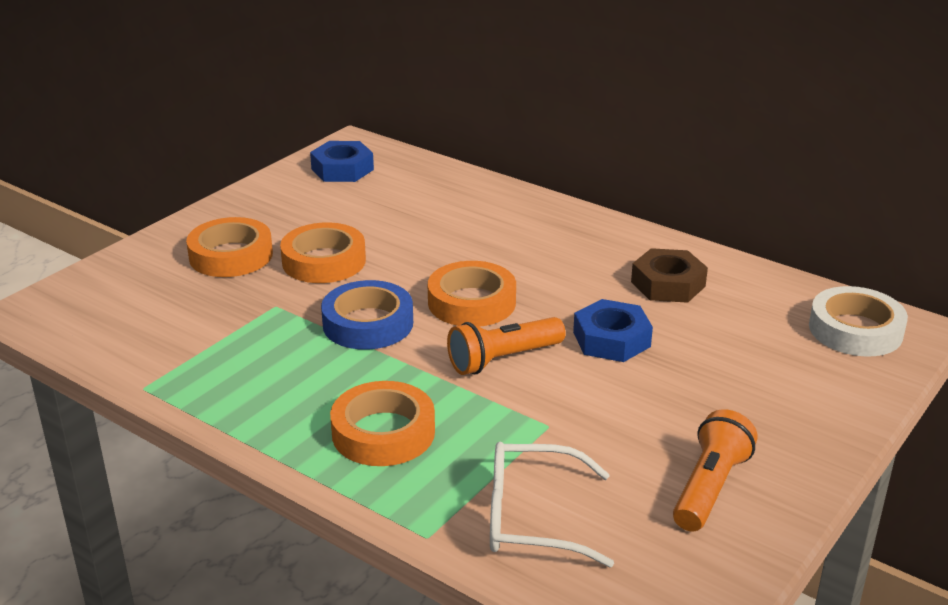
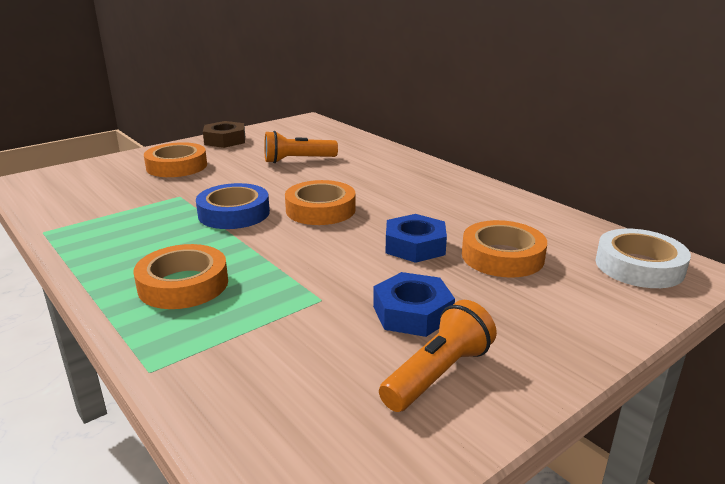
camera: 15 degrees right, 5 degrees down
(324, 261) = (235, 175): orange tape -> orange tape (502, 256)
(342, 169) = (289, 131): blue nut -> blue nut (412, 313)
(503, 359) = (317, 248): orange flashlight -> orange flashlight (297, 160)
(533, 518) = (254, 372): white glasses -> none
(668, 284) = (484, 216): brown nut -> brown nut (225, 140)

